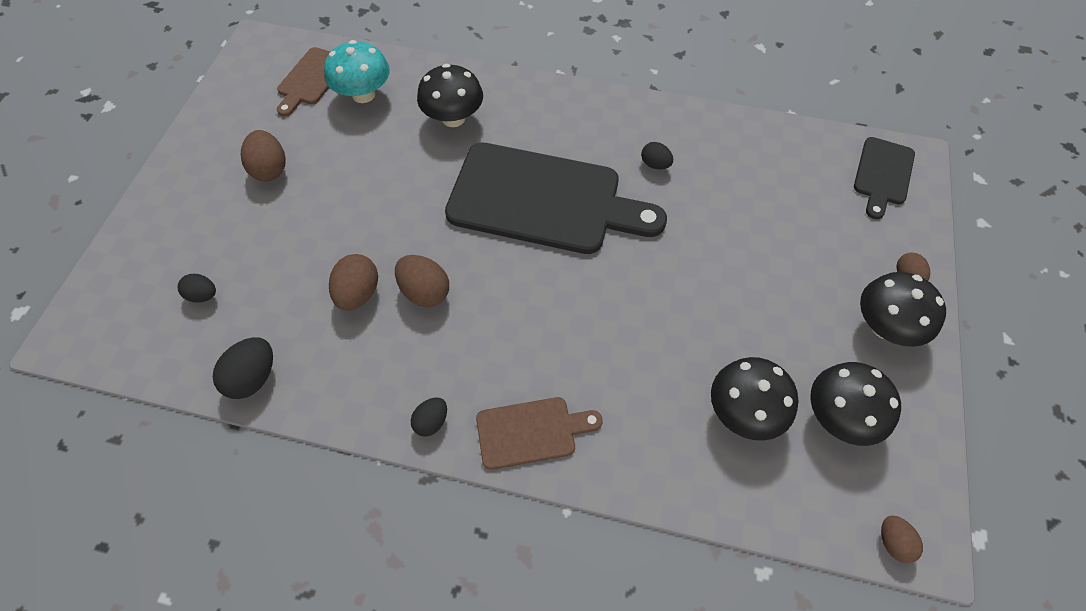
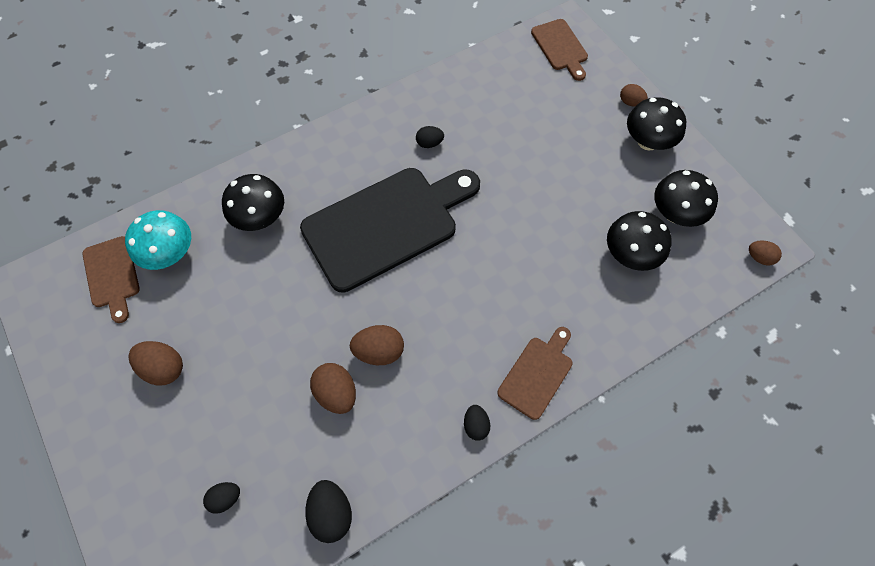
camera: 45 degrees left, 5 degrees up
(882, 174) = (560, 47): black cutting board -> brown cutting board

